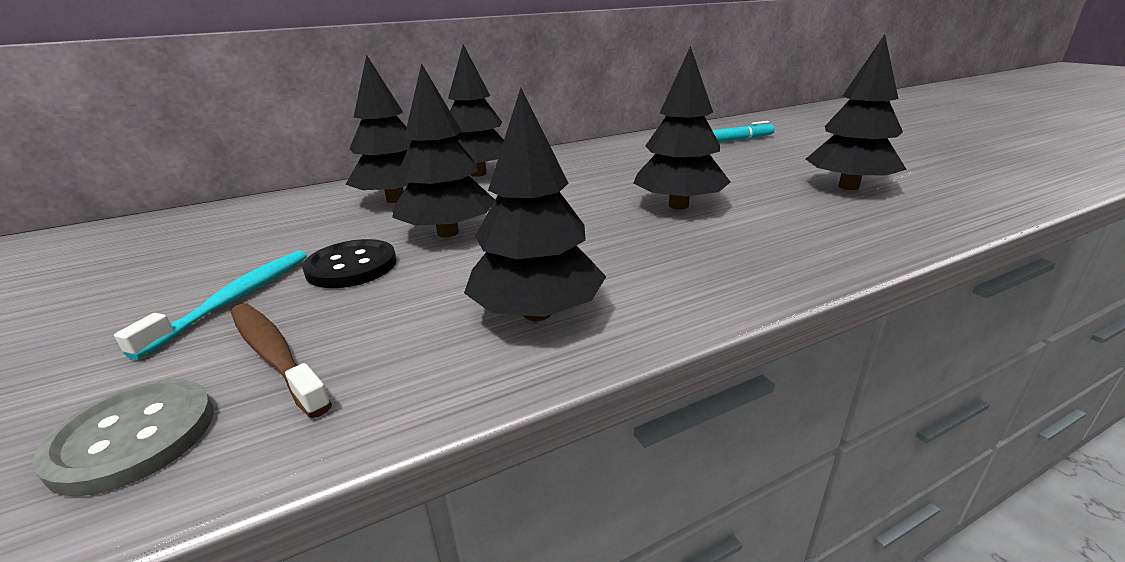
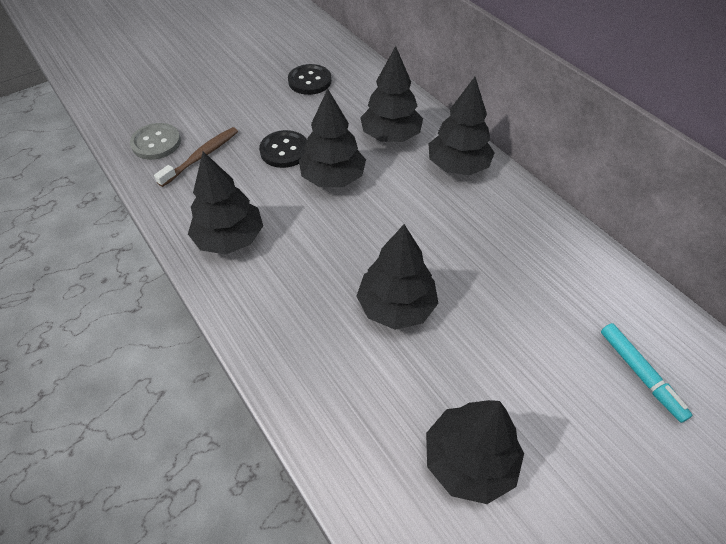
camera: 80 degrees right, 25 degrees up
(195, 246) = (310, 81): none -> black button
(235, 299) = (250, 123): turquoise toothbrush -> none

